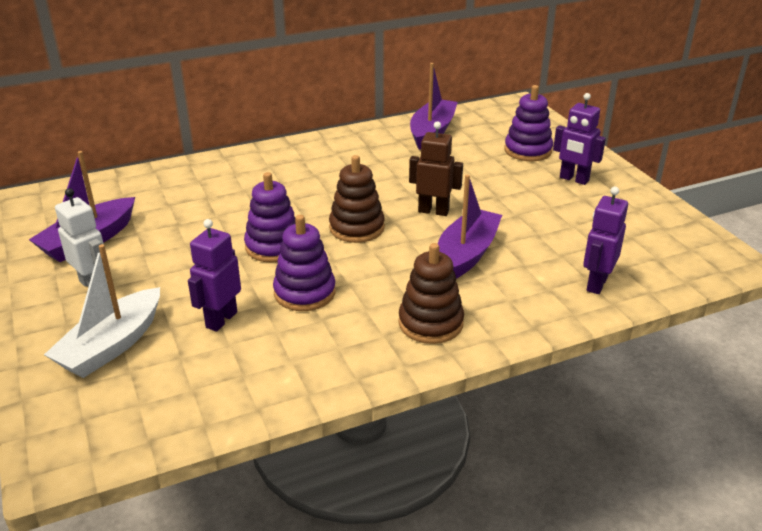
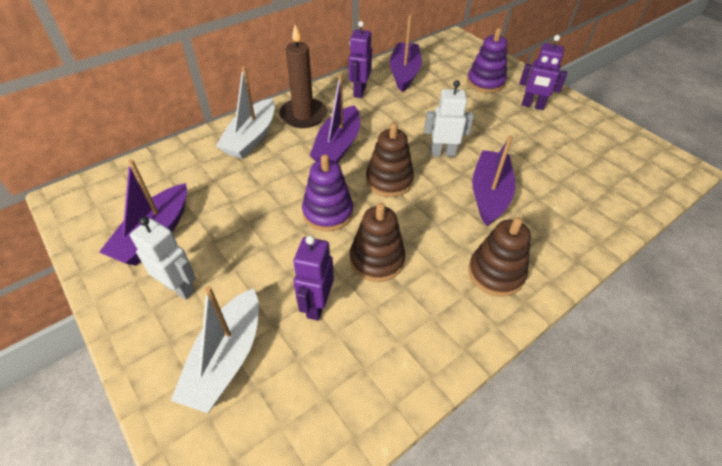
camera: 15 degrees left, 15 degrees up
(225, 172) = (251, 138): none -> white boat
(293, 159) = (303, 115): none -> brown candle
(304, 293) = (377, 259): purple stacking toy -> brown stacking toy
(316, 191) = (338, 146): none -> purple boat
(433, 211) = (442, 153): brown robot -> white robot
(596, 284) = (600, 207): purple robot -> purple robot (359, 91)

